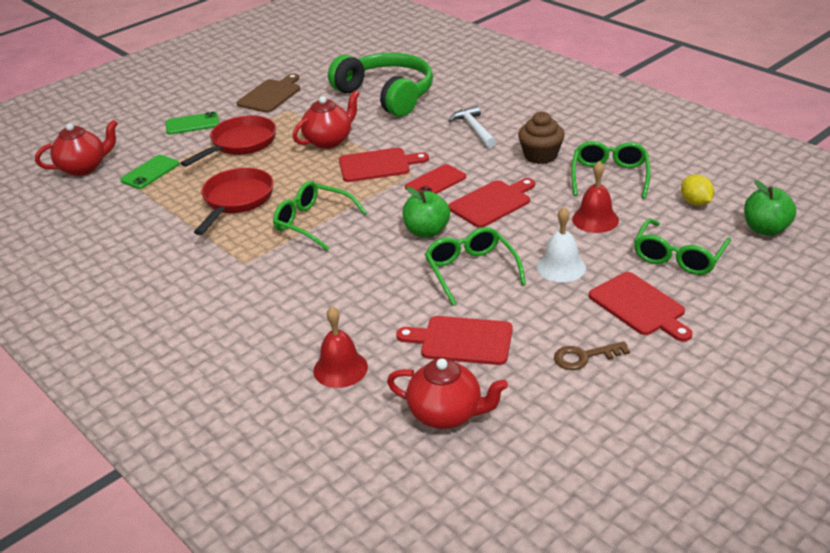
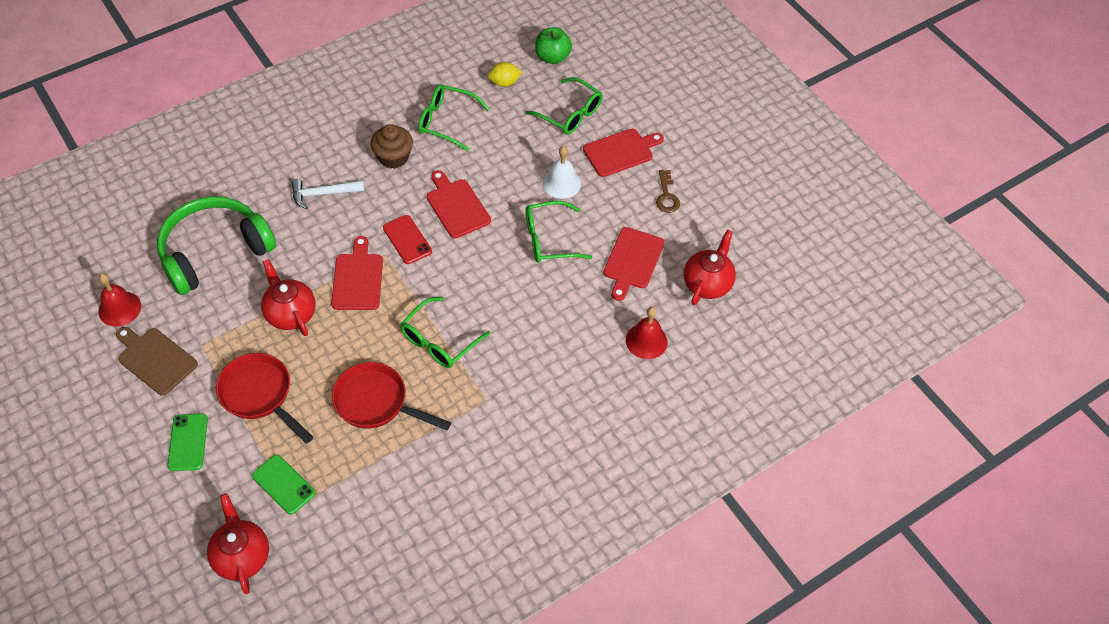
camera: 85 degrees left, 20 degrees up
(426, 231) = (484, 259): green apple -> none
(595, 219) = (506, 147): red bell -> red bell (119, 308)

